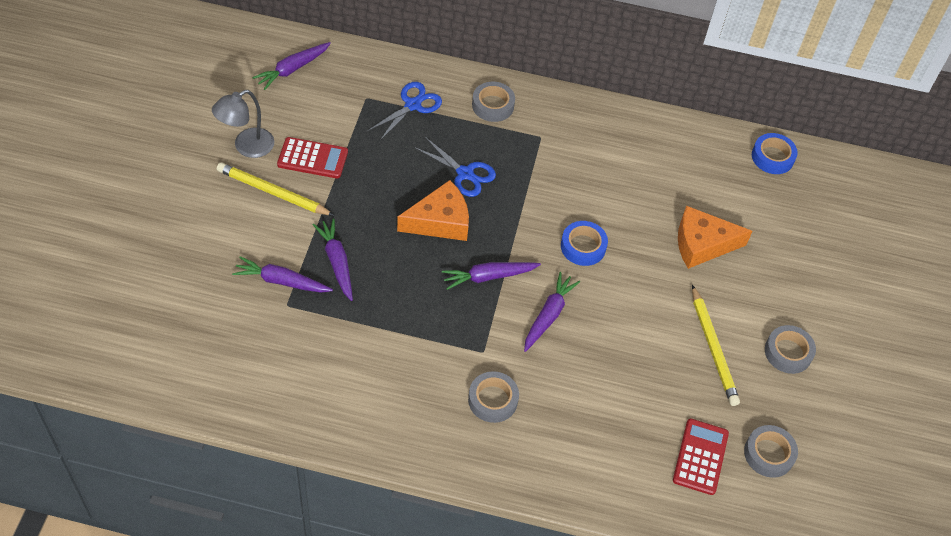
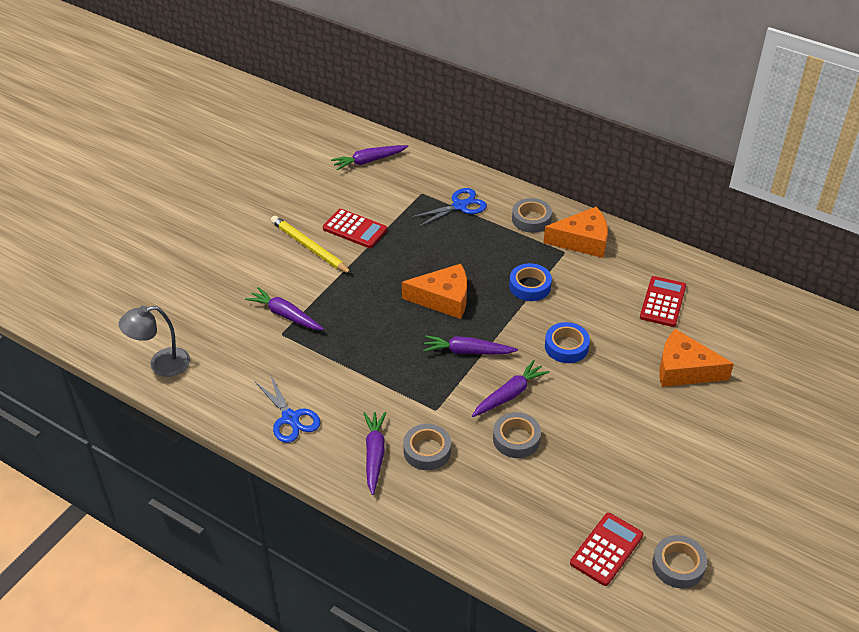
camera: 25 degrees right, 10 degrees down
(247, 147) = (304, 210): grey lamp -> grey lamp (161, 364)
(337, 262) = (339, 311): purple carrot -> purple carrot (374, 455)
(465, 173) = (482, 266): blue scissors -> blue scissors (290, 418)
(553, 120) = (582, 241): none -> orange cheese
(656, 173) = (663, 302): none -> red calculator
(713, 348) = (659, 459): yellow pencil -> none
(772, 157) = (786, 312): blue tape -> blue tape (530, 286)
(788, 352) = (735, 481): grey tape -> grey tape (516, 439)

